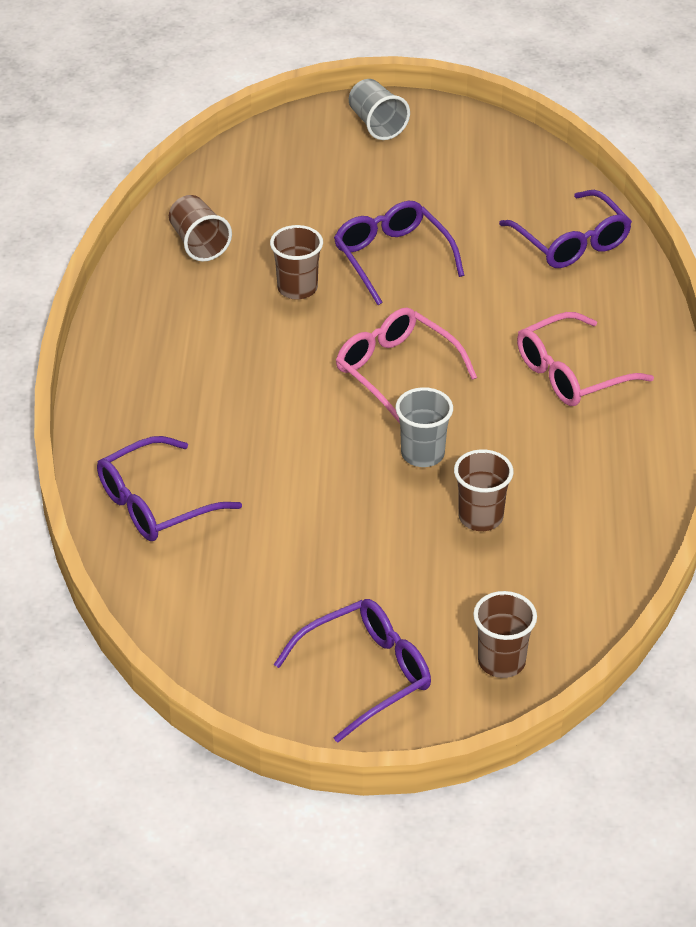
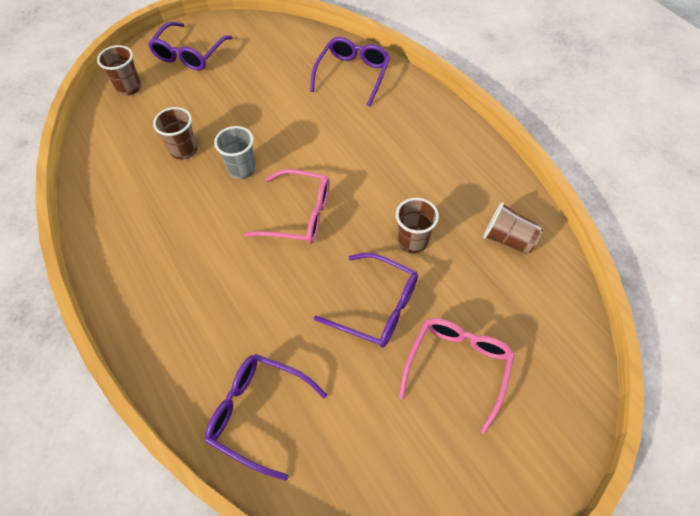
camera: 145 degrees right, 15 degrees up
(377, 124) = (520, 460): grey cup -> none
(571, 373) = (186, 277): pink glasses -> pink glasses (457, 366)

